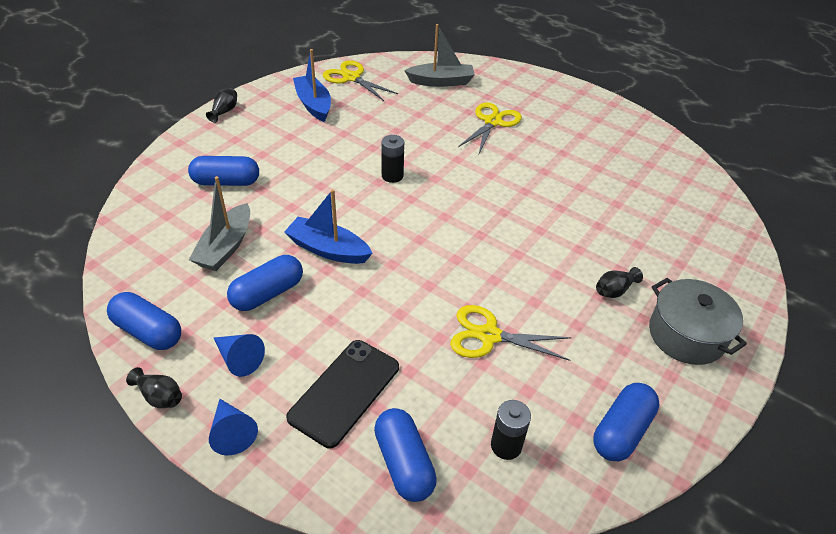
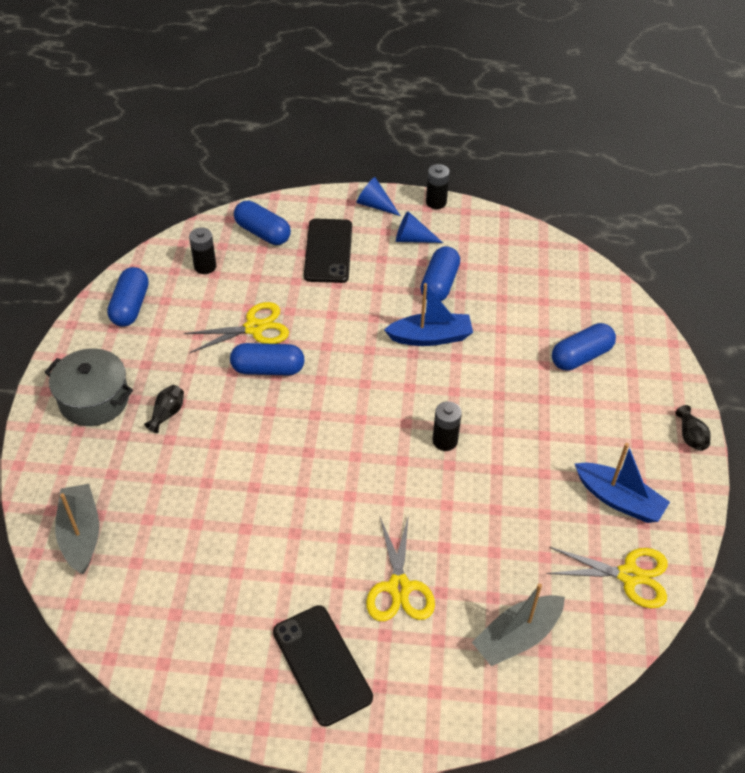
camera: 150 degrees right, 5 degrees up
(148, 331) = (487, 228): blue capsule -> blue capsule (268, 369)
(159, 396) = (436, 202): black vase -> black battery
(226, 247) = (509, 302): grey boat -> grey boat (81, 534)
(563, 111) = (322, 664): none -> black phone

